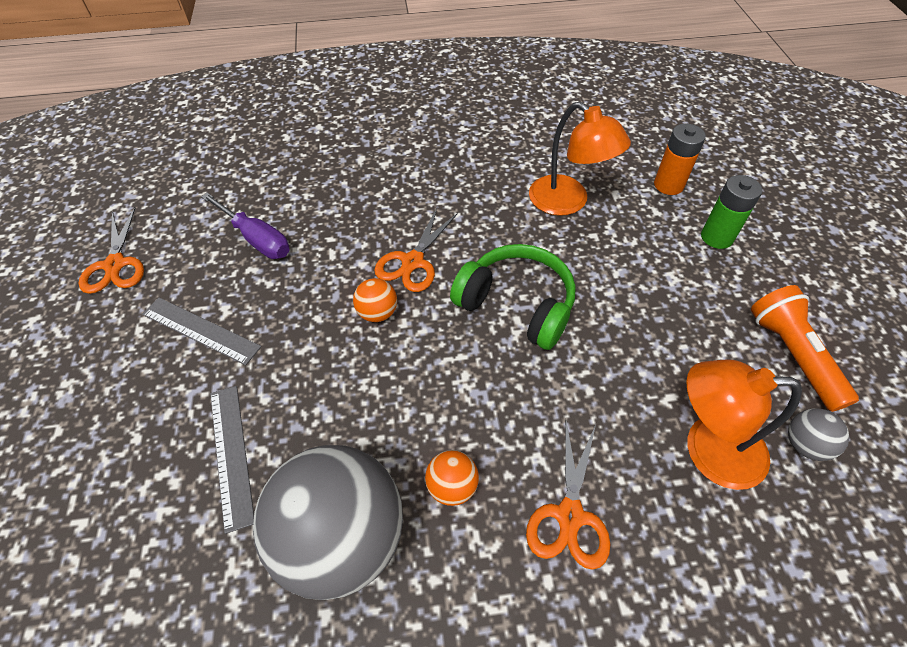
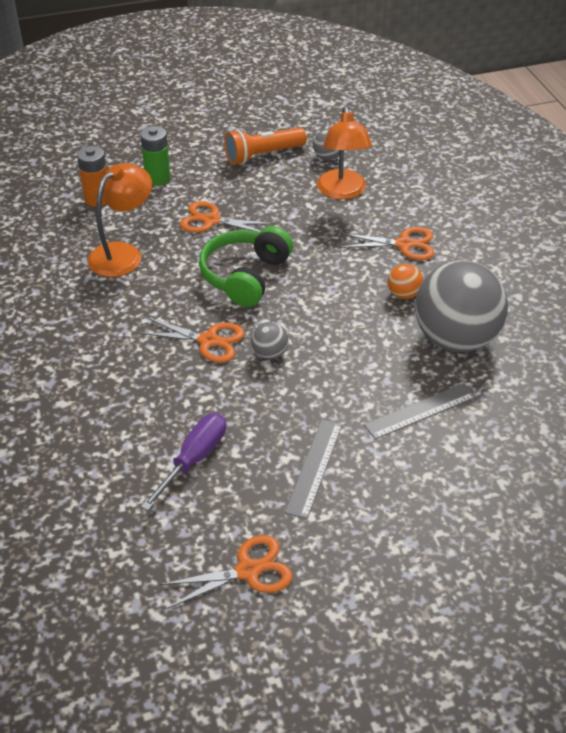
camera: 100 degrees left, 10 degrees down
(377, 313) = (269, 354): orange ball -> grey ball
(629, 282) = (211, 220): none -> orange scissors

